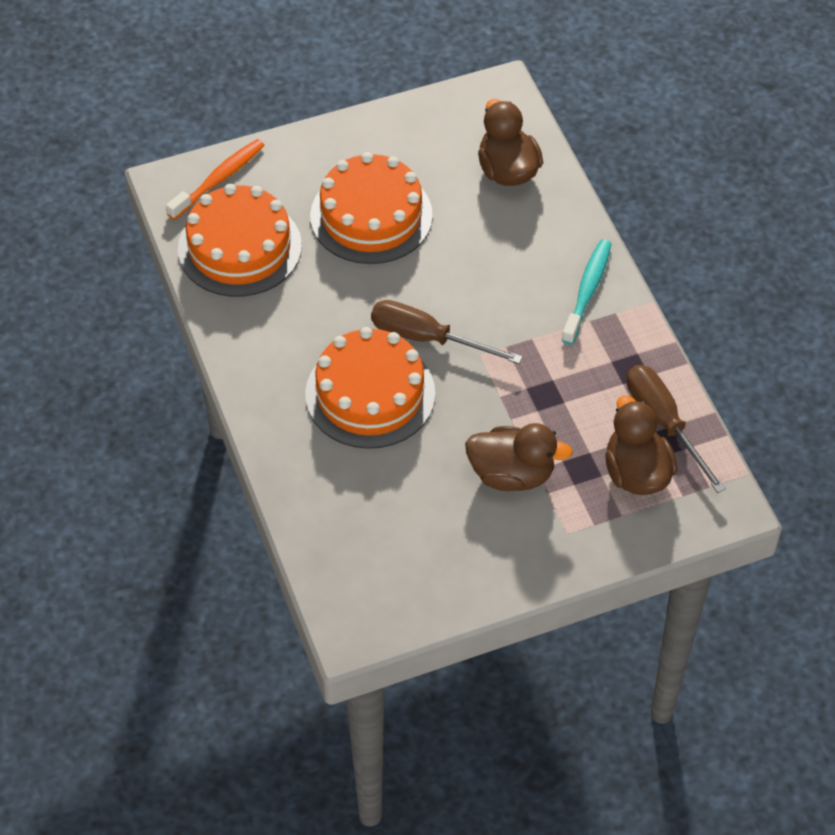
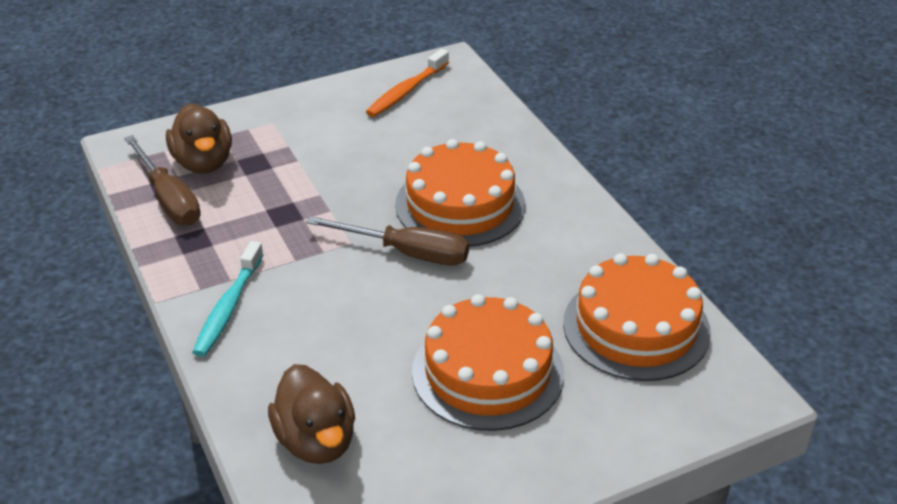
camera: 175 degrees right, 15 degrees down
(219, 179) = (691, 404): orange toothbrush -> orange toothbrush (406, 91)
(512, 474) = (320, 156): brown duck -> none

